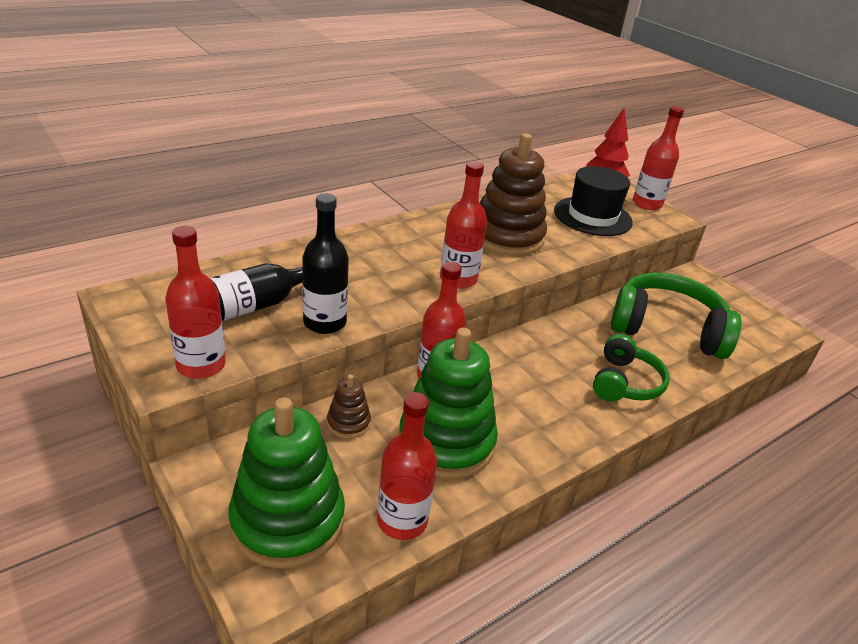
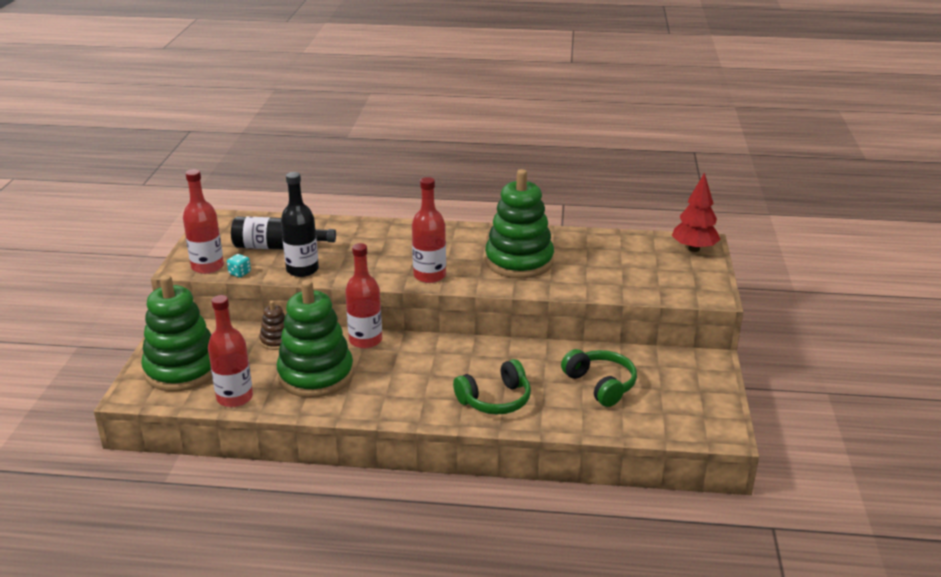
camera: 45 degrees right, 5 degrees down
(256, 357) = (240, 273): none -> turquoise dice
(507, 237) = (519, 261): brown stacking toy -> green stacking toy
(592, 216) = (628, 270): black hat -> none
(647, 204) = (707, 277): red bottle -> none
(667, 329) = (600, 385): green headphones -> green headphones, size x0.61

